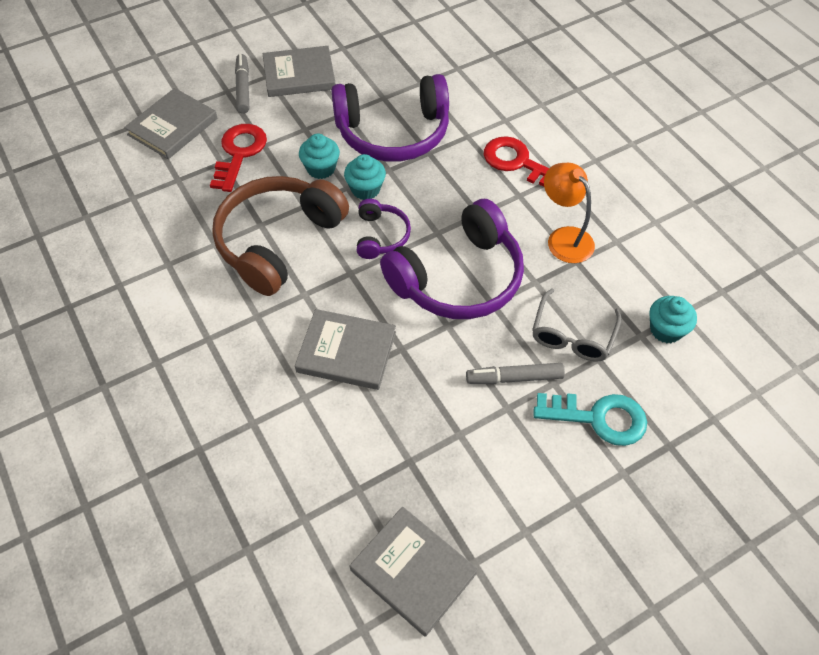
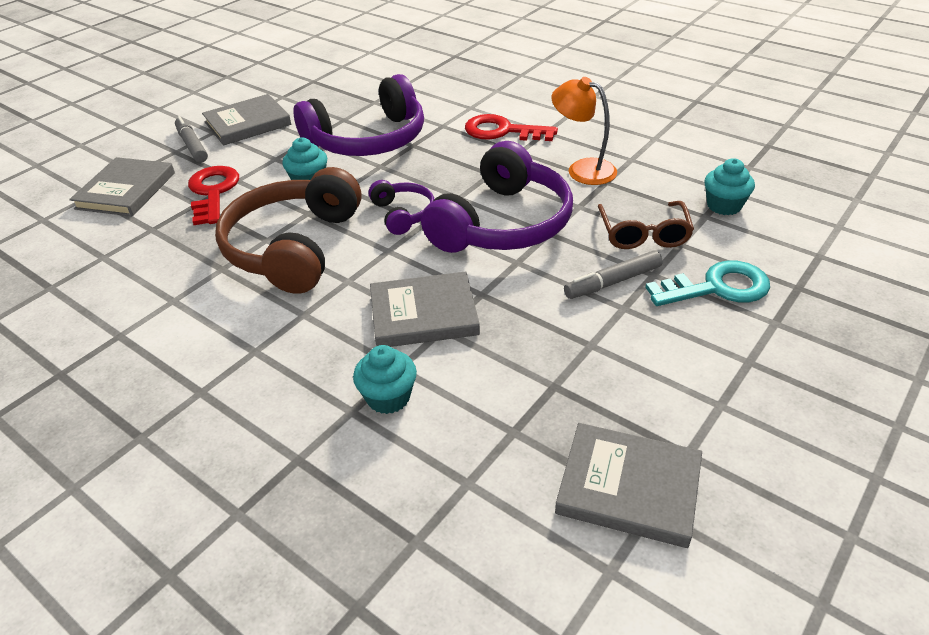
camera: 20 degrees left, 15 degrees down
(365, 189) = (365, 185): turquoise cupcake -> turquoise cupcake (388, 397)
(572, 335) = (643, 234): grey glasses -> brown glasses

